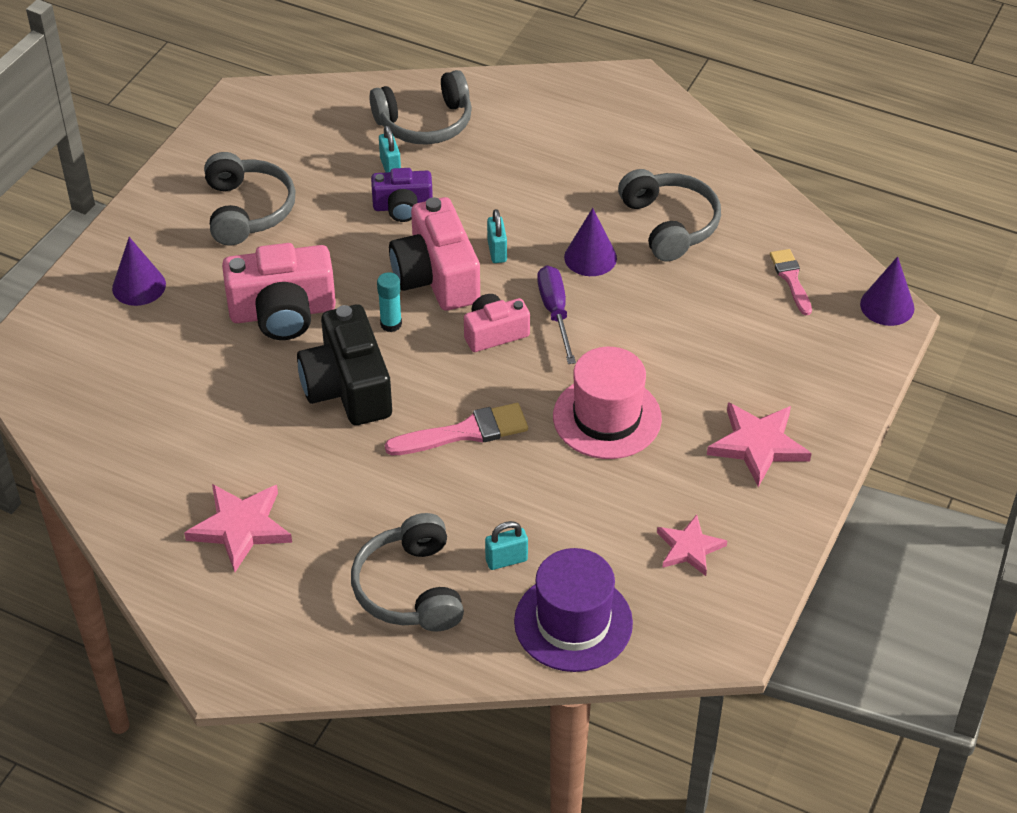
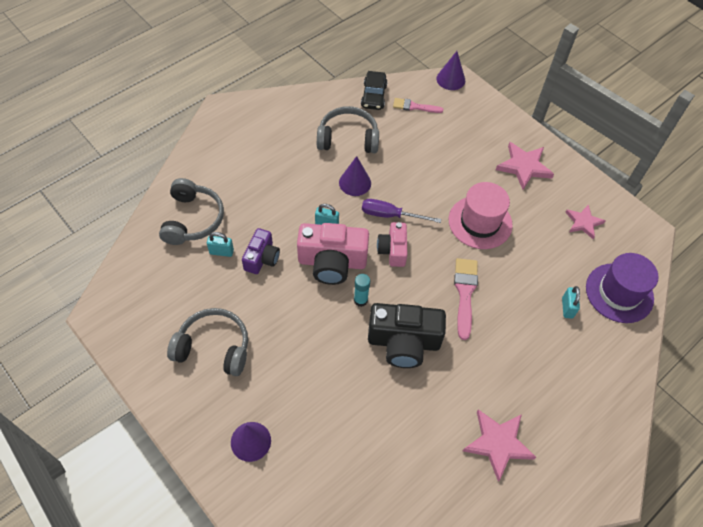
camera: 70 degrees left, 10 degrees up
(283, 312) = (321, 357): pink camera -> none
(410, 588) = (574, 364): grey headphones -> none
(778, 226) = (374, 96): none -> black car

